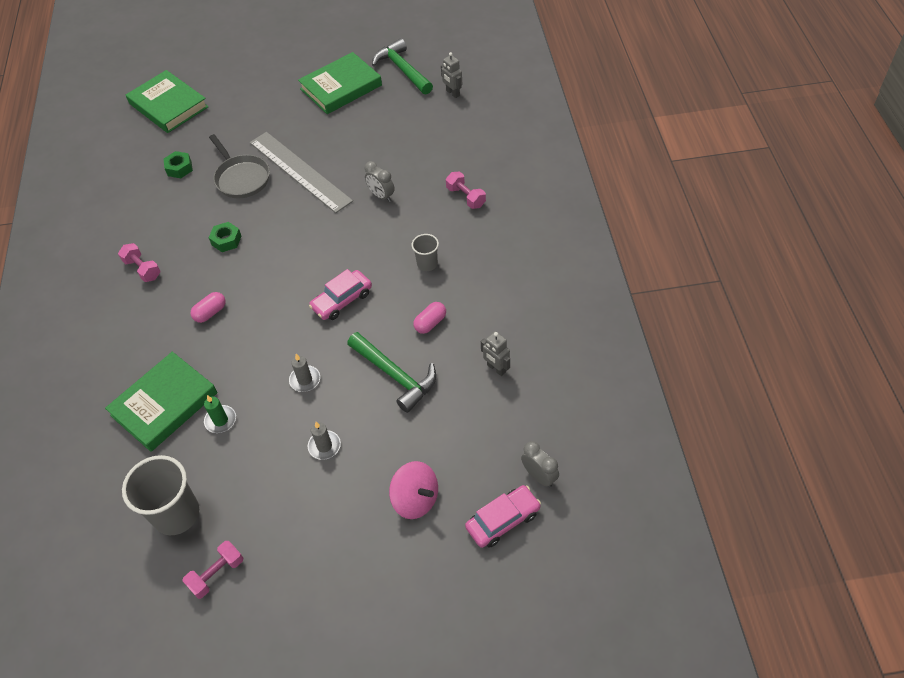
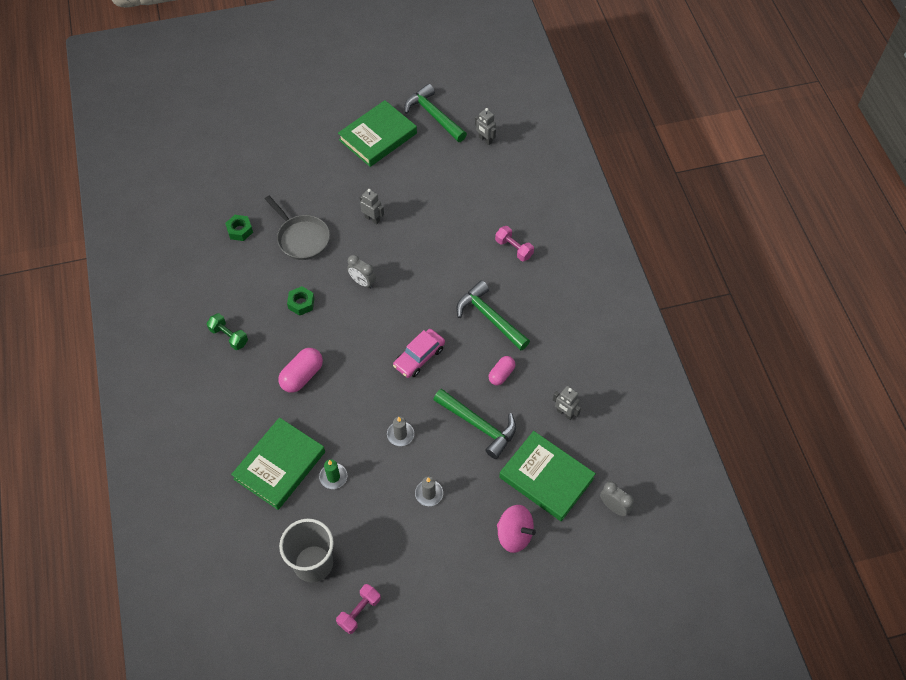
camera: 10 degrees left, 5 degrees up
(142, 269) = (229, 336): pink dumbbell -> green dumbbell
(168, 105) = (213, 162): green book -> green book (546, 478)
(210, 312) = (302, 376): pink capsule -> pink capsule, size x1.53
(299, 171) = (355, 229): grey ruler -> none
(319, 162) = (372, 219): none -> grey robot
(381, 196) = (436, 251): grey clock -> grey clock (362, 282)
(427, 264) = (489, 317): grey cup -> green hammer
(503, 520) = (589, 547): pink car -> none

